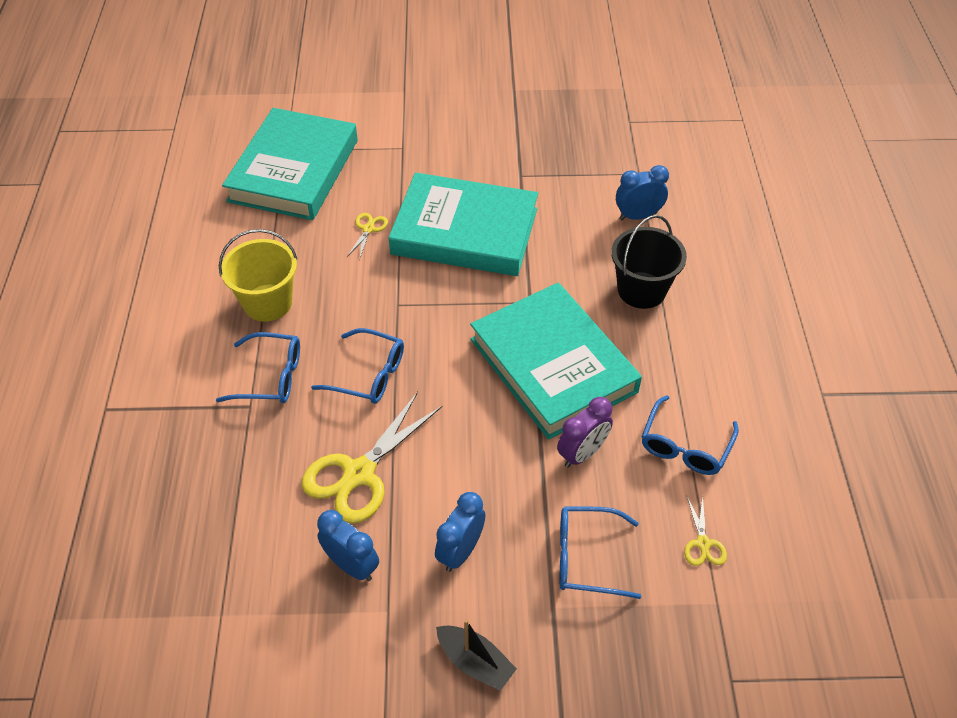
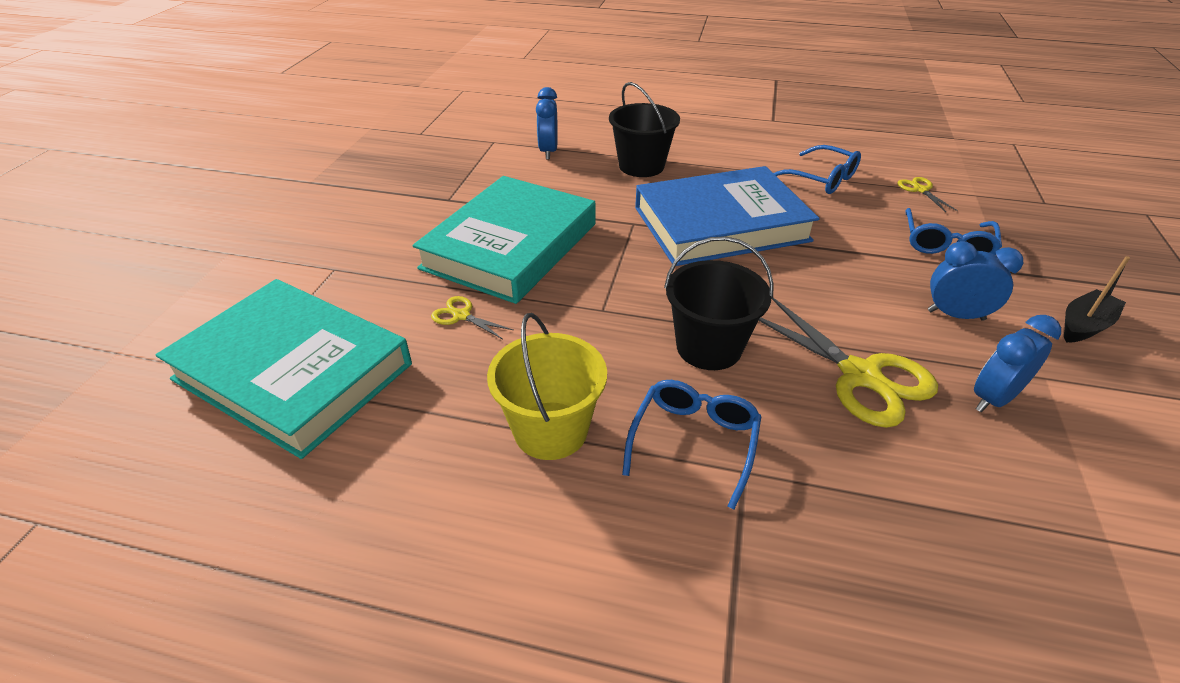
camera: 75 degrees left, 10 degrees down
(369, 375) = (709, 347): blue glasses -> black bucket
(460, 551) = (955, 315): blue clock -> blue clock turned 150 degrees clockwise
(553, 365) = (720, 224): turquoise book -> blue book
(582, 453) = (829, 227): purple clock -> none
(703, 543) = (920, 190): yellow scissors -> yellow scissors turned 120 degrees counterclockwise

